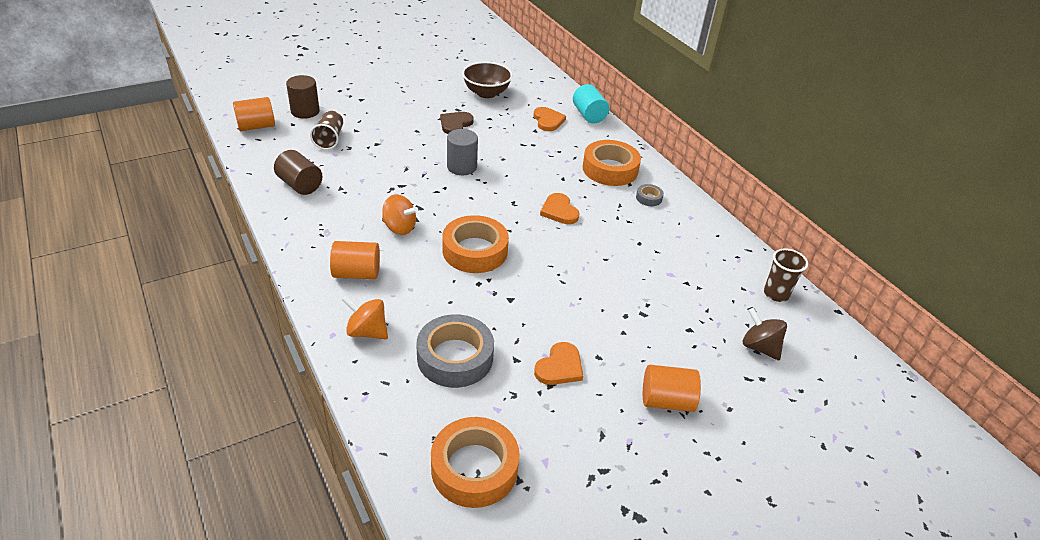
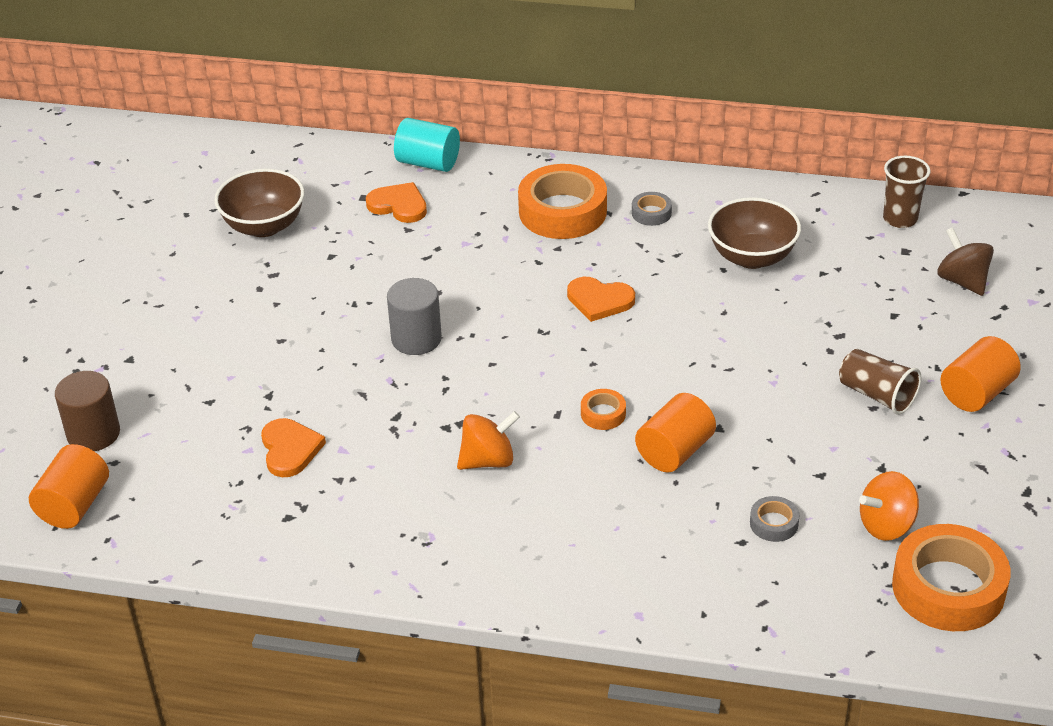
camera: 45 degrees left, 0 degrees up
(300, 185) = (287, 518): brown cylinder -> none
(329, 139) = (202, 439): brown cup -> brown cup (877, 395)
(357, 273) = (542, 542): orange cylinder -> orange cylinder (674, 451)
(367, 331) = (662, 580): orange spinning top -> orange spinning top (886, 525)
(455, 124) = (308, 295): brown heart -> none
(455, 357) = (774, 523): grey tape -> grey tape, size x0.45
(475, 251) = (603, 414): orange tape -> orange tape, size x0.45
(560, 367) = (862, 446): orange heart -> orange heart (290, 449)
(663, 249) = (752, 257): none -> brown bowl
(759, 347) = (962, 281): brown spinning top -> brown spinning top turned 60 degrees clockwise

